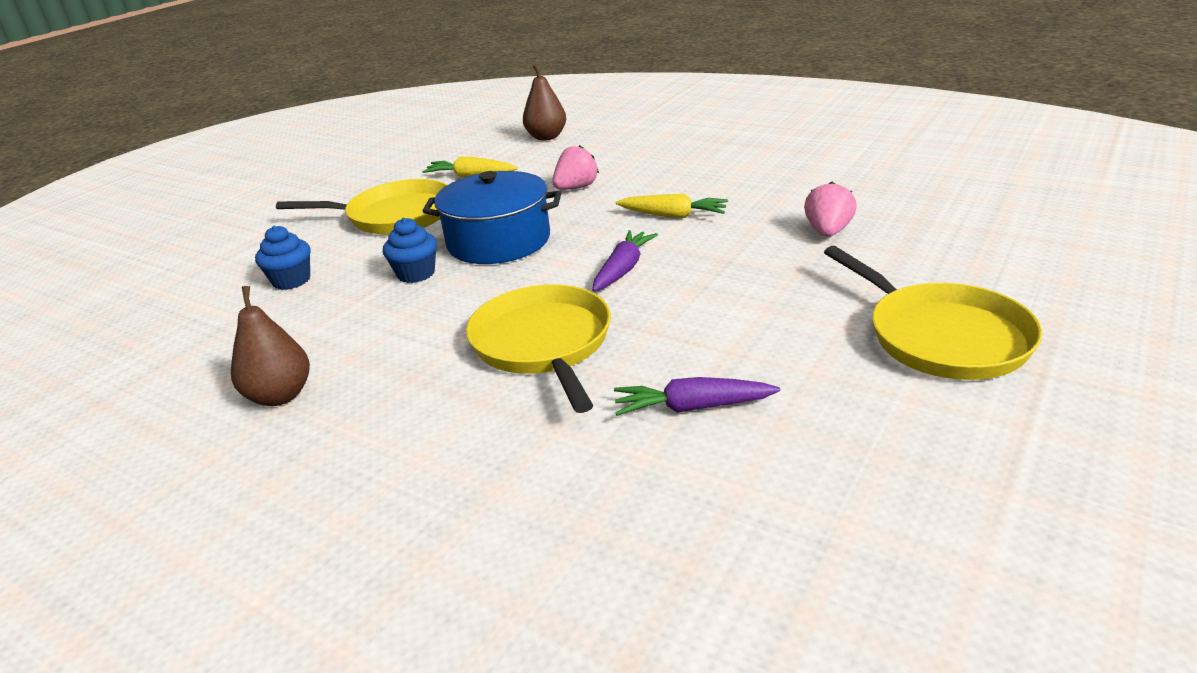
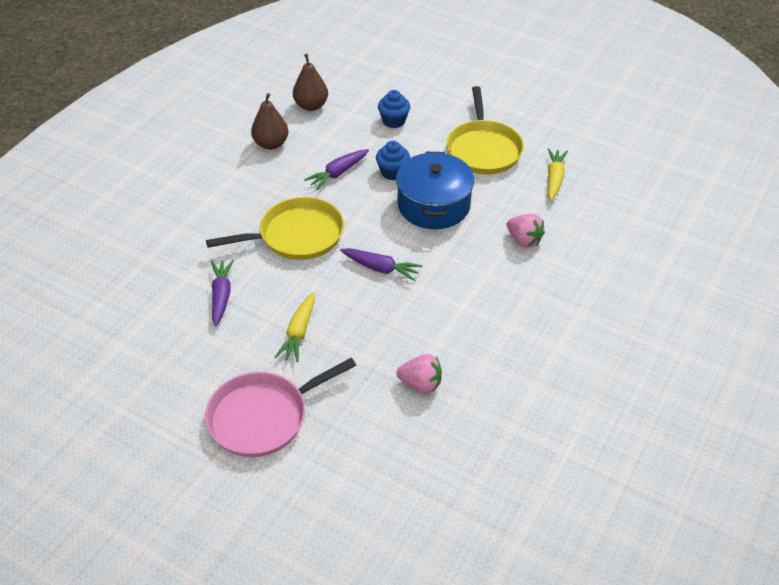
camera: 85 degrees right, 15 degrees up
(398, 319) = (338, 173): none -> purple carrot
(546, 137) = (643, 216): brown pear -> brown pear (311, 106)
(673, 215) = (463, 296): yellow carrot -> yellow carrot (299, 333)
(942, 337) = (263, 417): yellow pan -> pink pan

